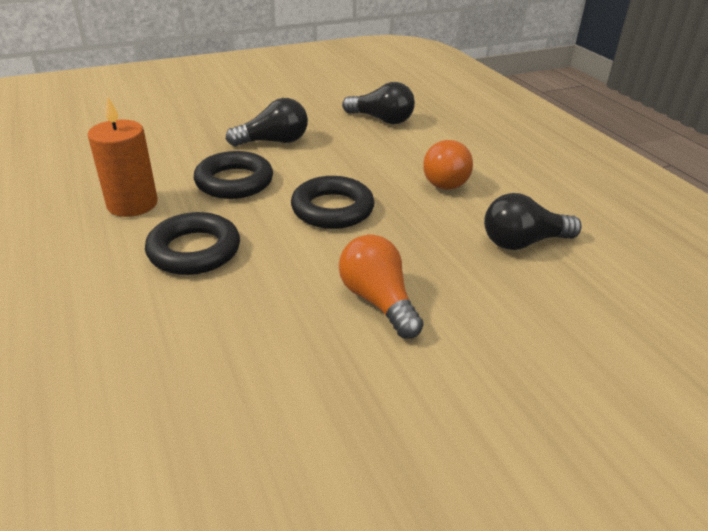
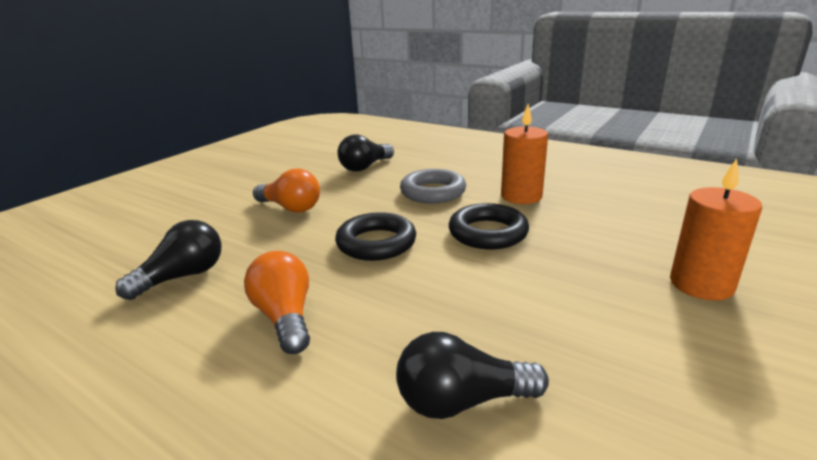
camera: 150 degrees right, 10 degrees down
(191, 112) = (701, 284): none -> orange candle
(194, 250) = (433, 192): black ring -> grey ring
(273, 141) = (533, 285): black light bulb -> black light bulb (365, 167)

